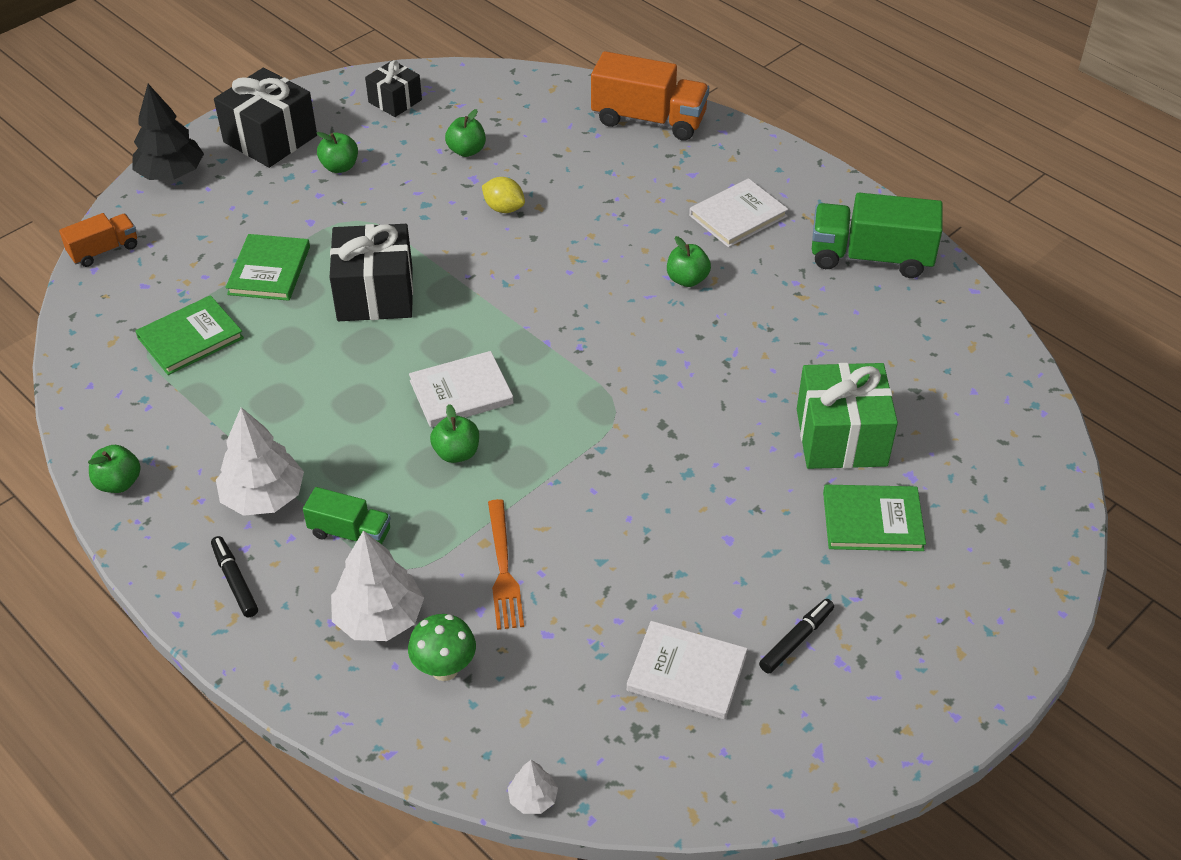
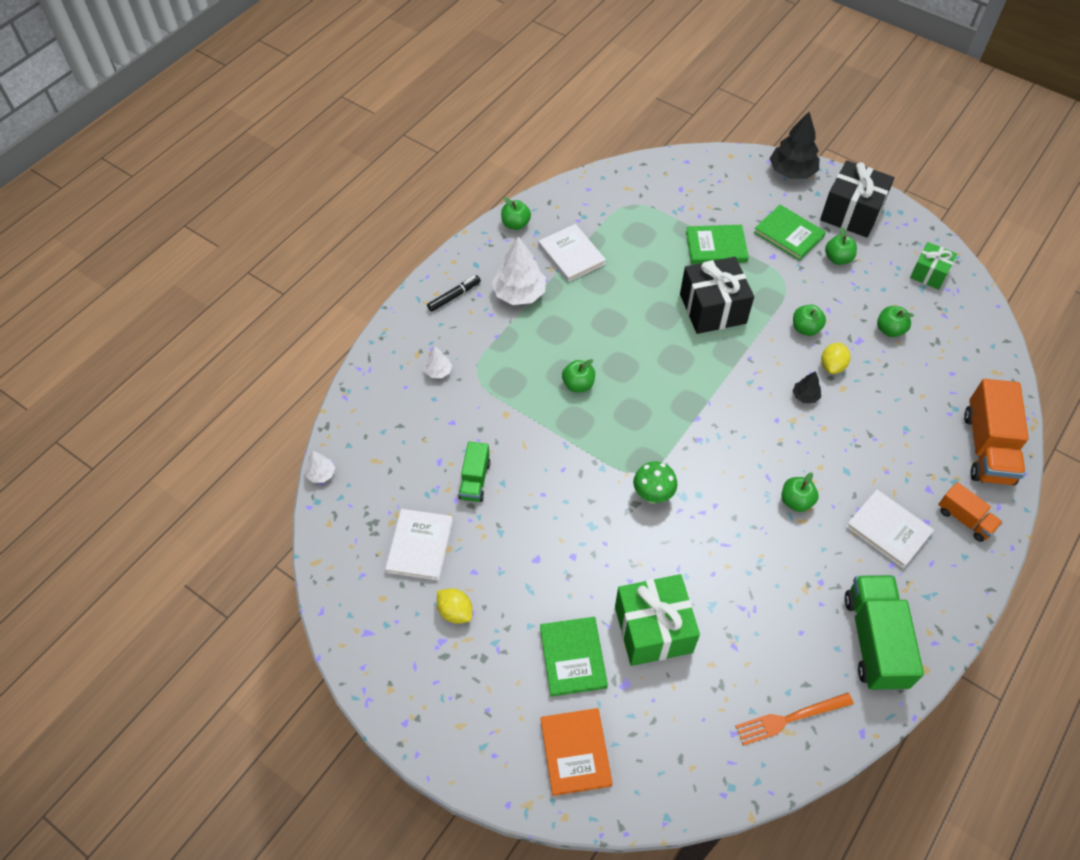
camera: 80 degrees right, 10 degrees up
(104, 250) = (705, 161): orange truck -> orange truck (965, 519)
(190, 338) = (641, 224): green book -> green book (788, 234)
(350, 533) = (500, 342): green truck -> green truck (475, 480)
(379, 618) = (438, 371): white tree -> white tree, size x0.49
(395, 101) = (929, 274): black gift -> green gift
(439, 218) = (805, 328): none -> green apple
(444, 669) = (406, 412): green mushroom -> green mushroom (652, 495)
(461, 392) = (633, 376): white book -> white book (571, 255)
(503, 569) = (486, 428): orange fork -> orange fork (790, 718)
(541, 240) = (805, 396): none -> black tree
(796, 640) = (455, 611): black marker -> yellow lemon
(996, 537) = (575, 752): none -> orange book

